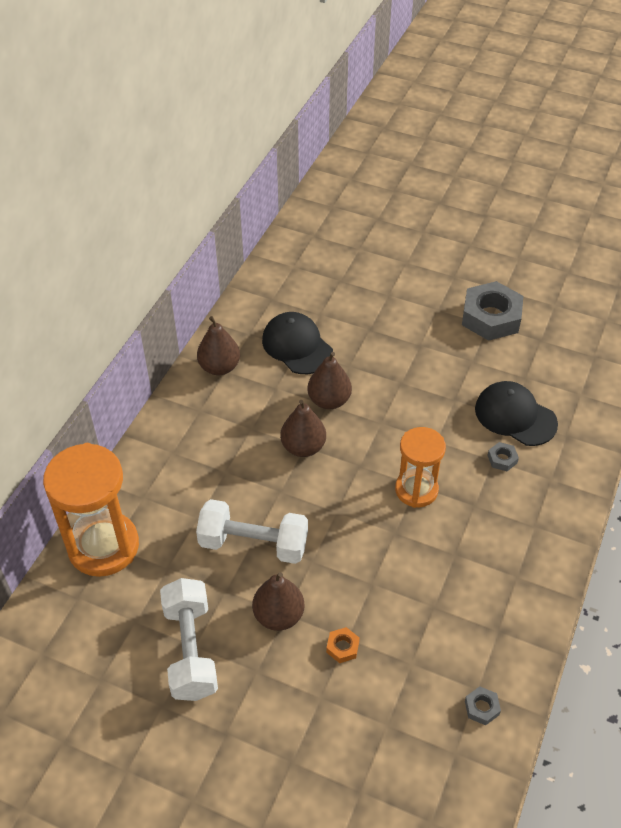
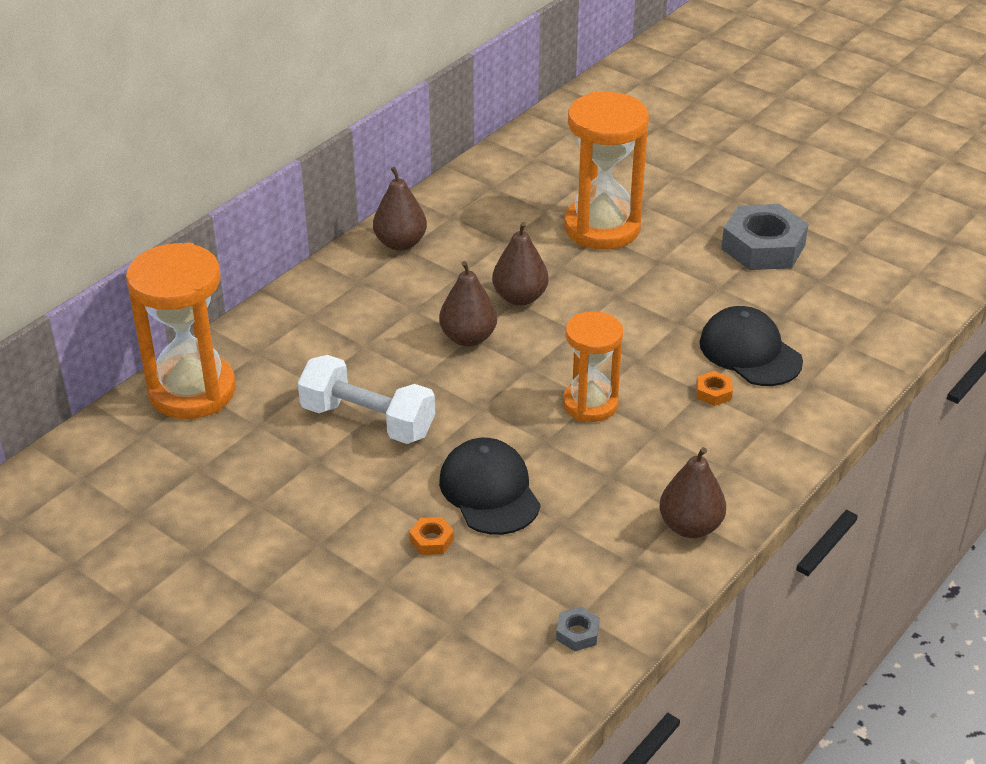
camera: 15 degrees right, 10 degrees down
(190, 650) = (251, 507): white dumbbell -> none
(278, 616) = (368, 495): brown pear -> brown pear (690, 526)
(297, 346) = (504, 237): black cap -> black cap (489, 491)
(367, 323) = (602, 228): none -> orange hourglass
(502, 459) = (713, 392): grey nut -> orange nut

